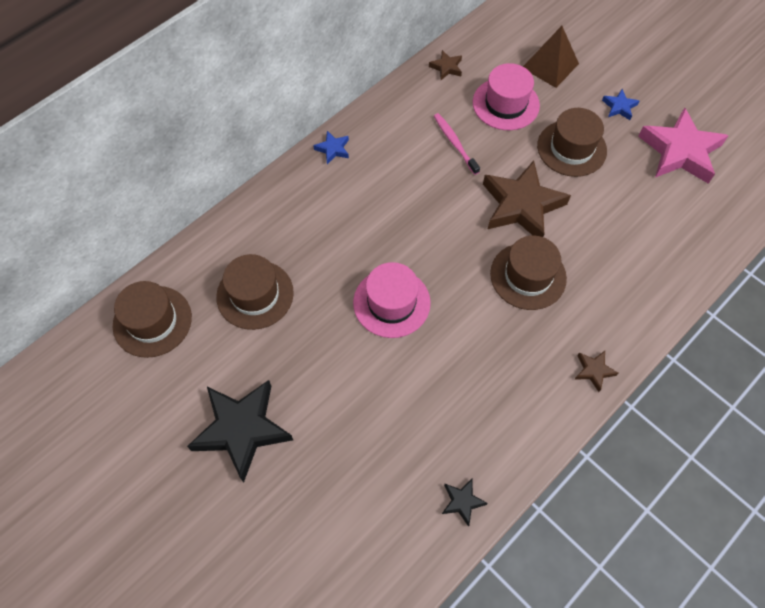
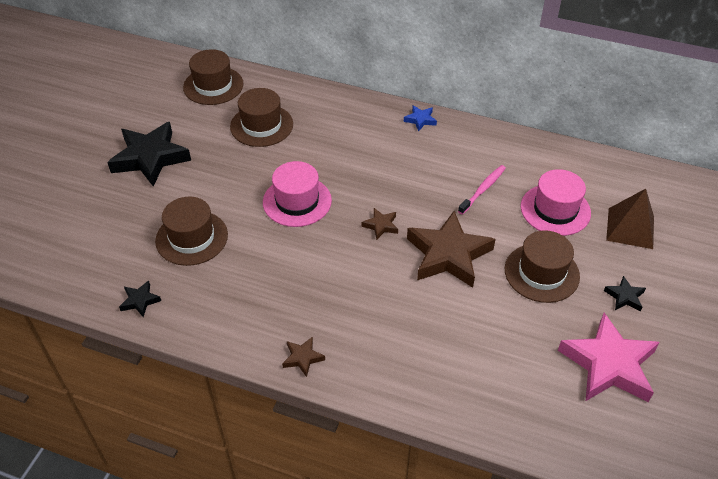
camera: 65 degrees right, 15 degrees down
(446, 67) = (562, 158): brown star -> brown star (381, 225)
(528, 276) = (375, 281): brown hat -> brown hat (192, 238)
(619, 107) = (624, 297): blue star -> black star

